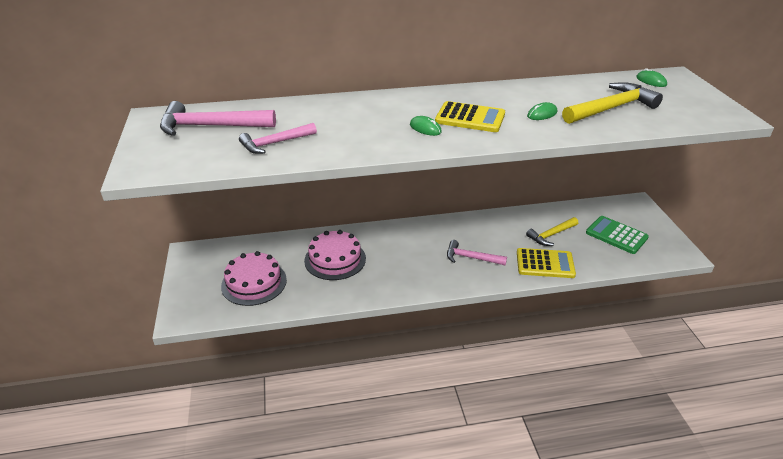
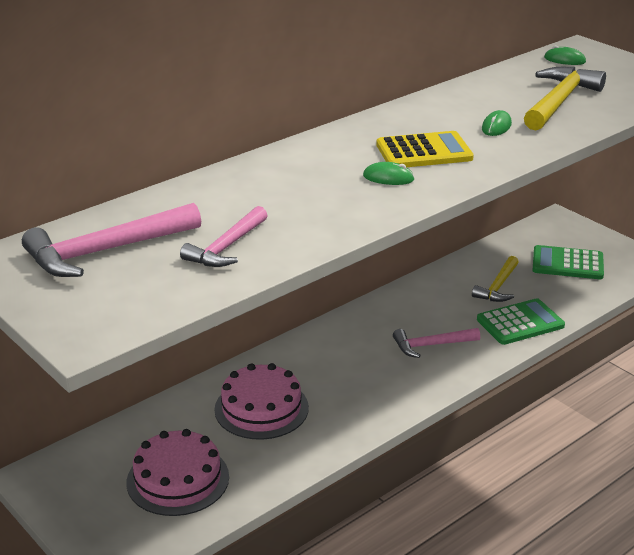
camera: 30 degrees left, 5 degrees down
(545, 264) = (520, 323): yellow calculator -> green calculator

